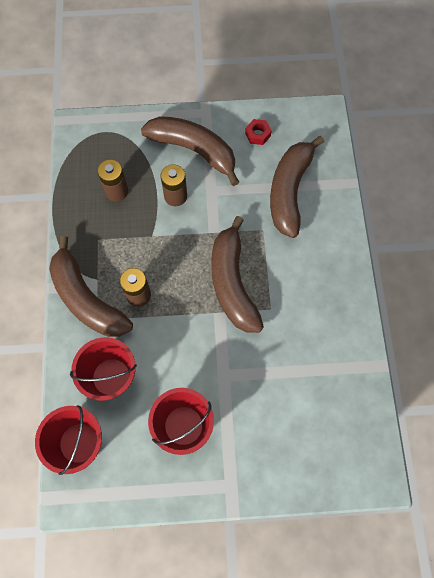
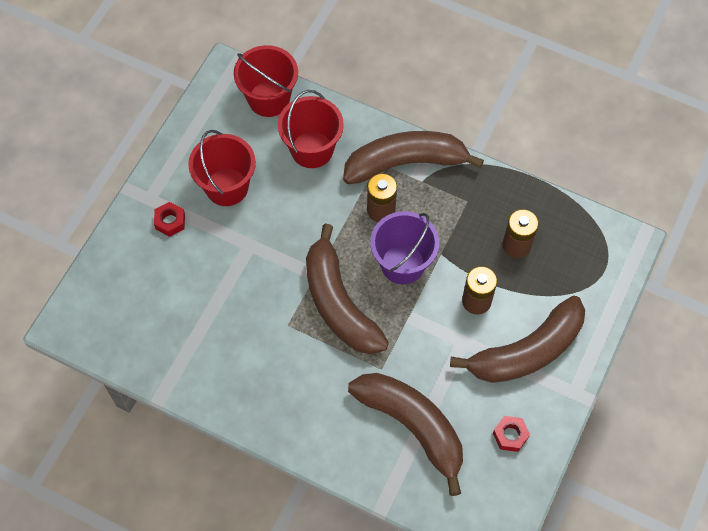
camera: 120 degrees right, 5 degrees down
(175, 257) = (402, 264): none -> purple bucket
(232, 283) = (339, 303): brown banana -> brown banana turned 135 degrees counterclockwise
(241, 452) = (170, 221): none -> red nut

